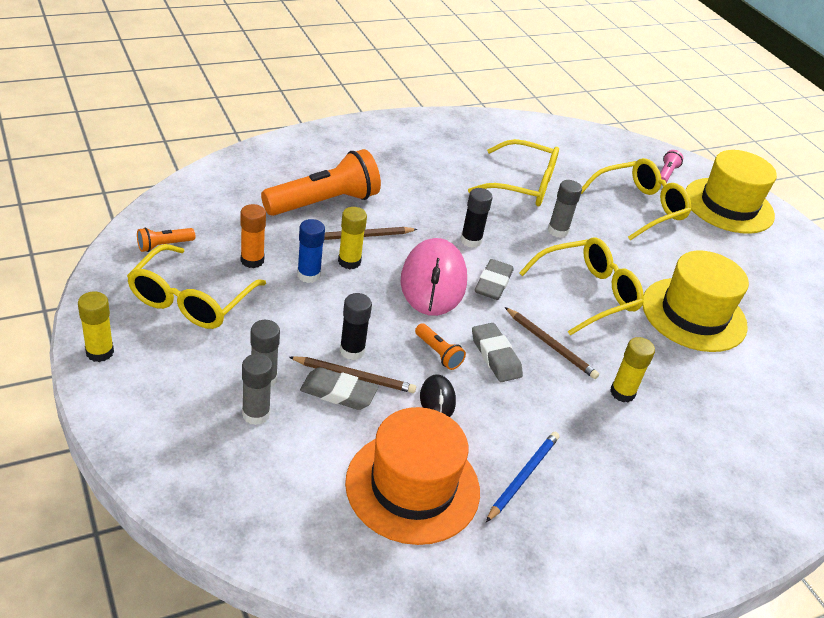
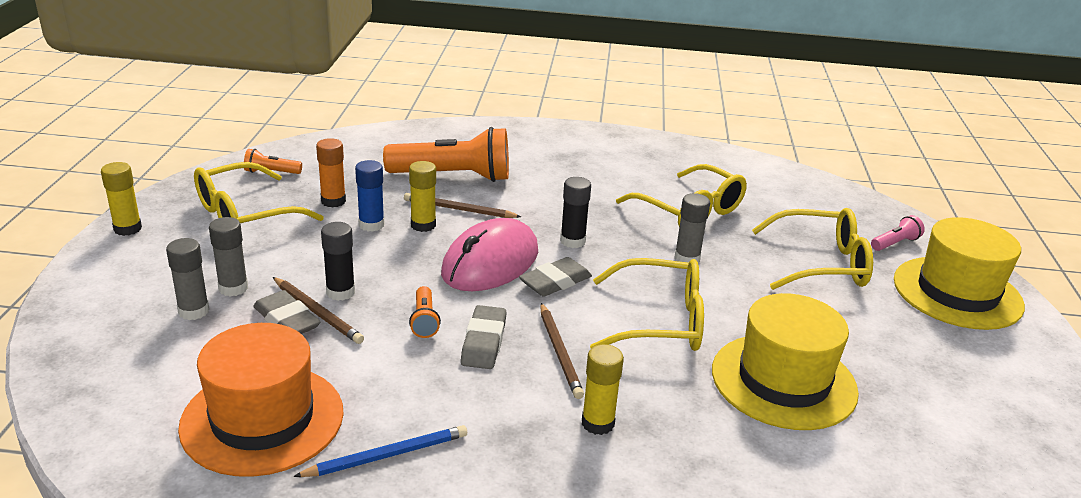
camera: 35 degrees right, 10 degrees down
(437, 399) = (376, 357): black mouse -> none

